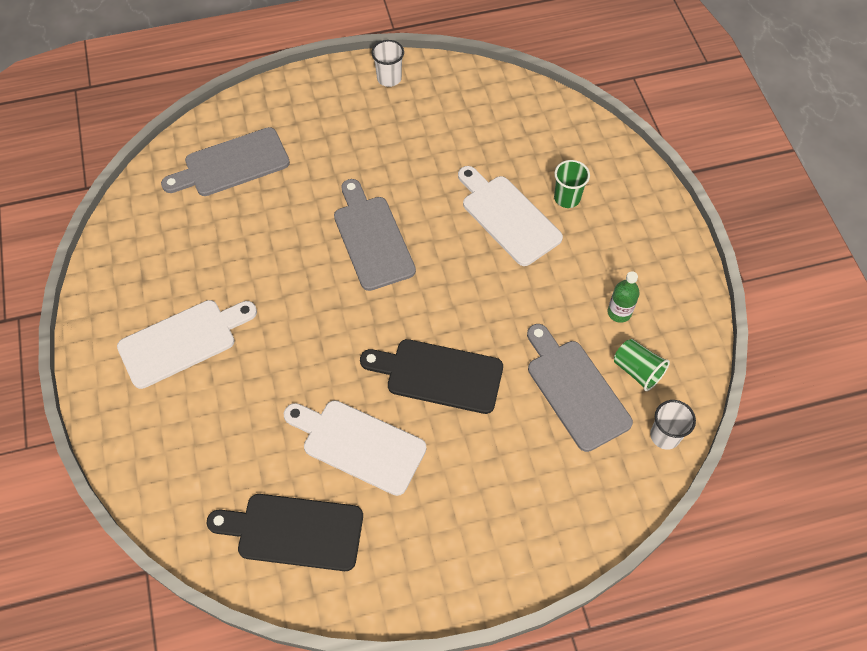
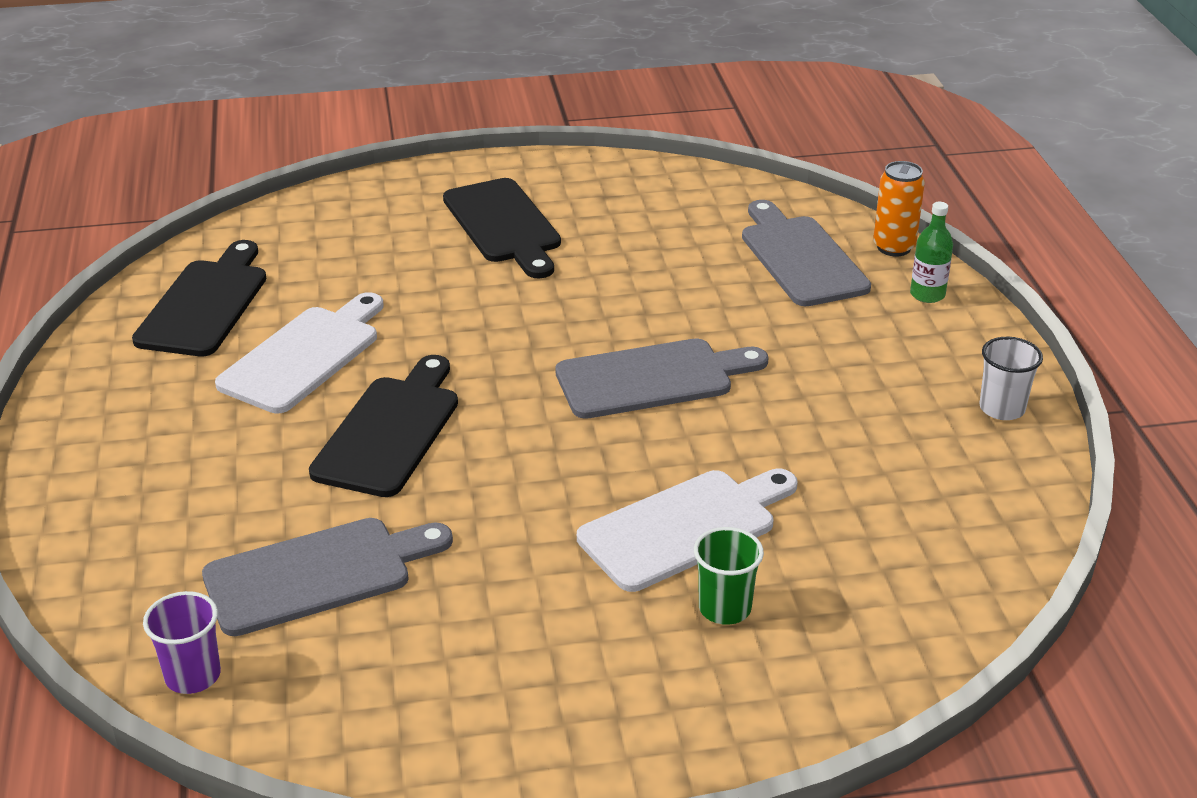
camera: 95 degrees right, 25 degrees down
(182, 341) = (503, 225): white cutting board -> black cutting board
(220, 116) = (894, 247): none -> orange can
(619, 312) = (455, 649): green bottle -> green bottle (927, 294)
(637, 370) = (329, 657): green cup -> none
(665, 435) = (193, 676): white cup -> purple cup

